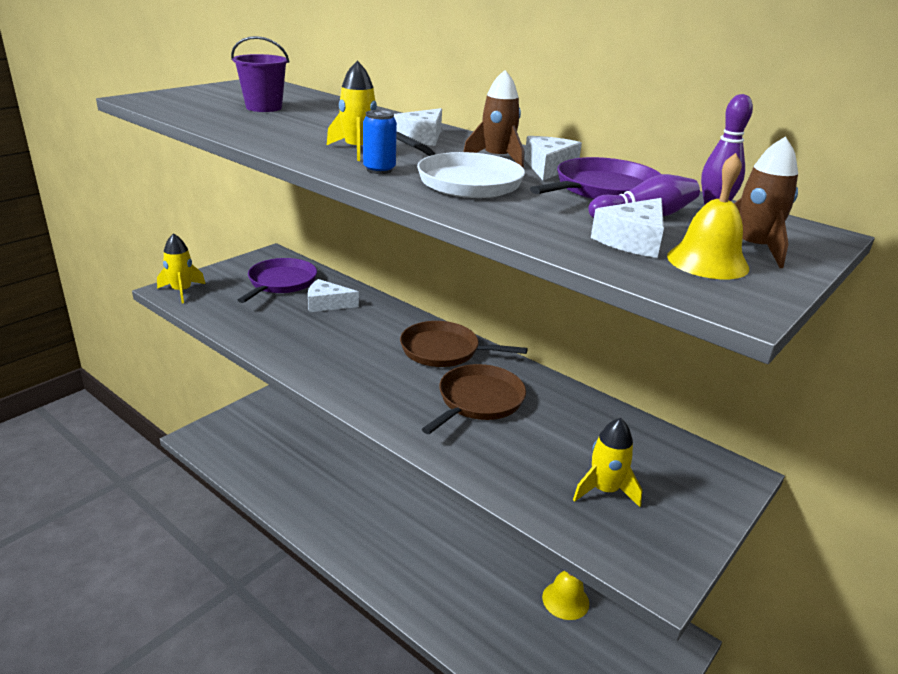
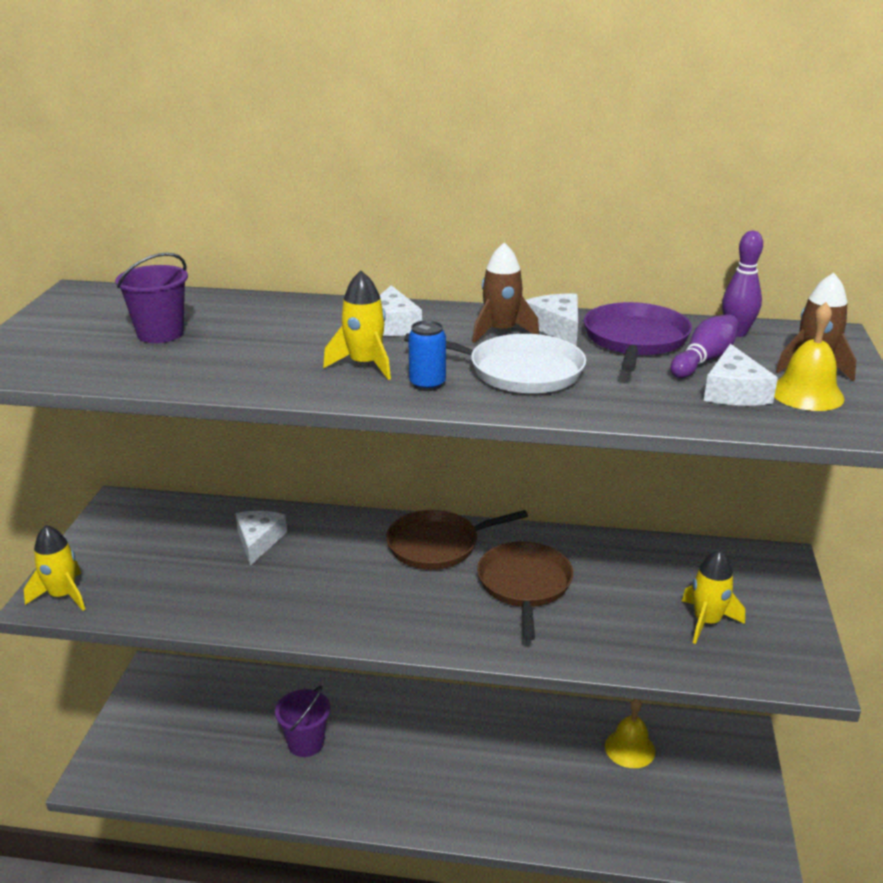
camera: 30 degrees left, 0 degrees up
(280, 283) = (174, 535): purple pan -> none
(327, 304) = (258, 541): white cheese -> white cheese turned 120 degrees clockwise
(332, 477) = (306, 743): none -> purple bucket

